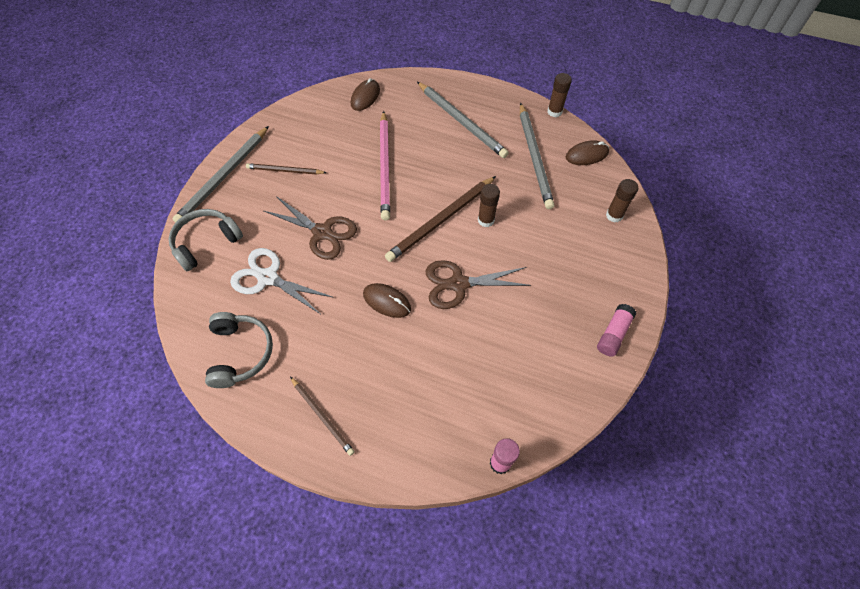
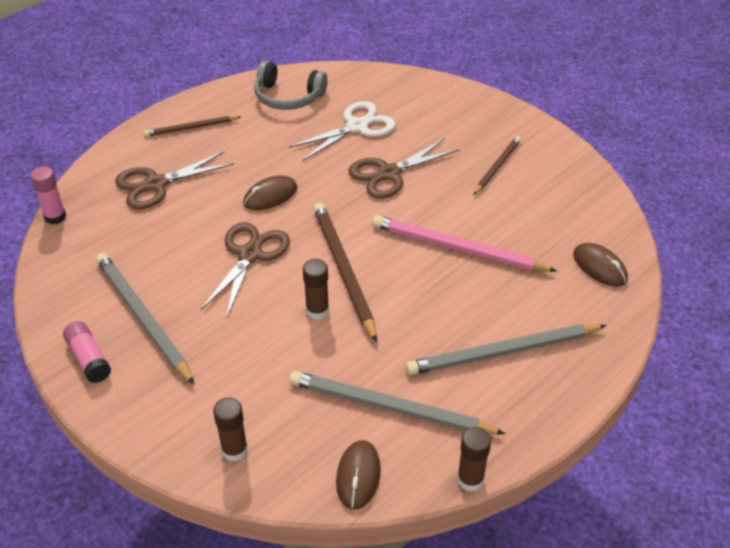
camera: 115 degrees right, 15 degrees down
(206, 243) = (426, 97): grey headphones -> none
(224, 177) = (512, 122): grey pencil -> grey pencil (143, 318)
(415, 400) = (156, 184): none -> brown scissors

